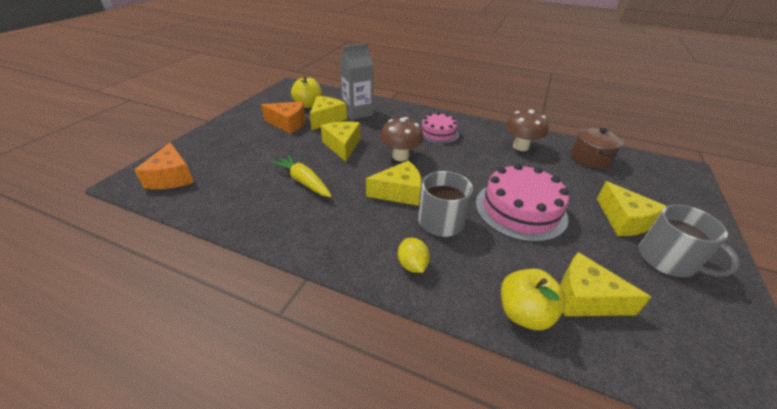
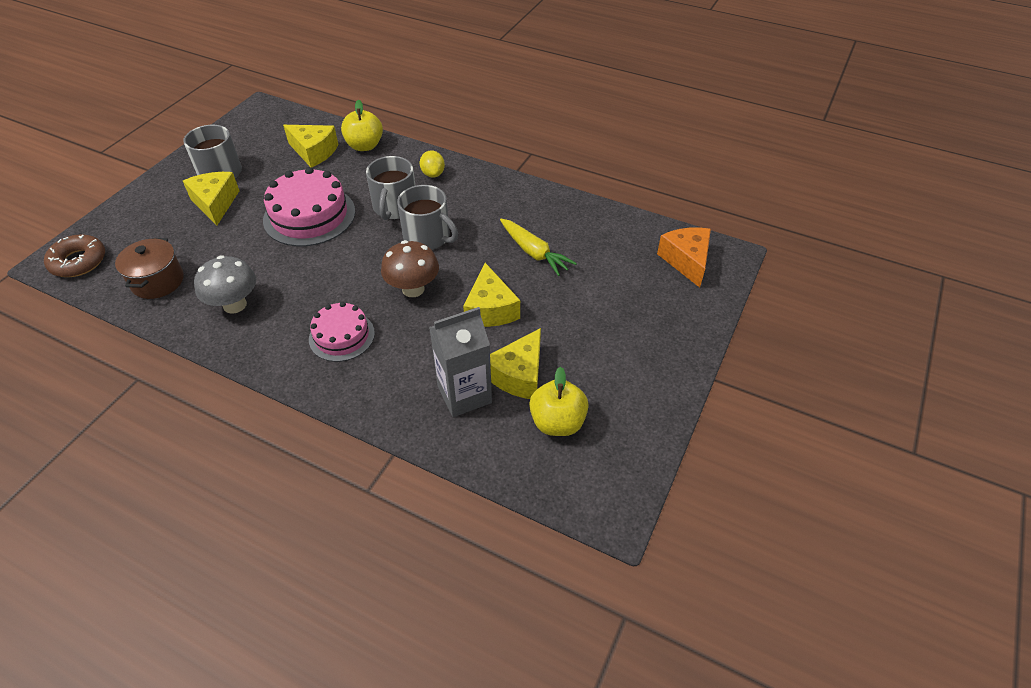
camera: 175 degrees left, 10 degrees up
(288, 124) = (580, 362): orange cheese -> none
(399, 192) = (428, 237): yellow cheese -> grey mug
(520, 147) = (235, 305): brown mushroom -> grey mushroom
(667, 170) = (78, 261): none -> brown donut

